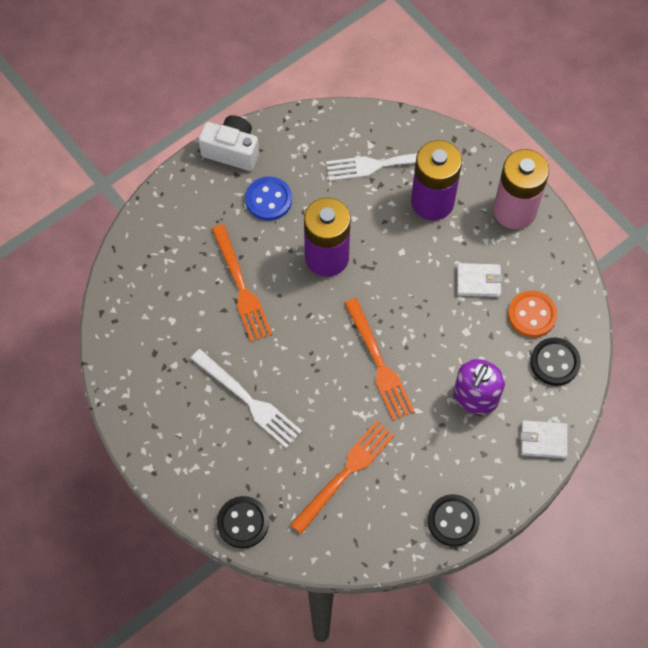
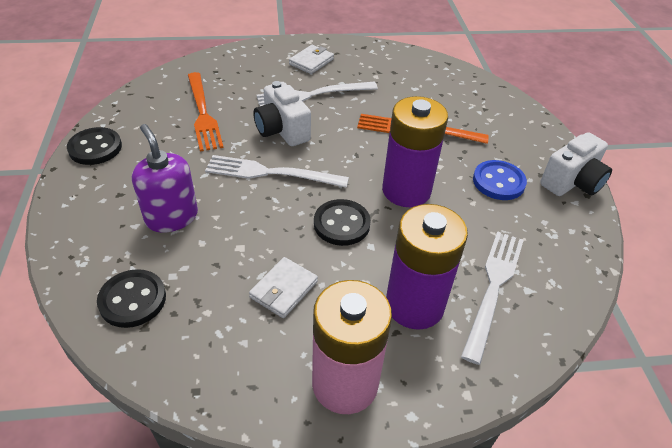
camera: 120 degrees right, 20 degrees down
(243, 523) = (227, 59): black button -> black button (341, 224)
(320, 391) = (282, 130): none -> white camera
(379, 363) = (271, 173): orange fork -> white fork
(532, 315) = (202, 313): orange button -> none
(543, 440) = (77, 241): white wallet -> white wallet (311, 62)

